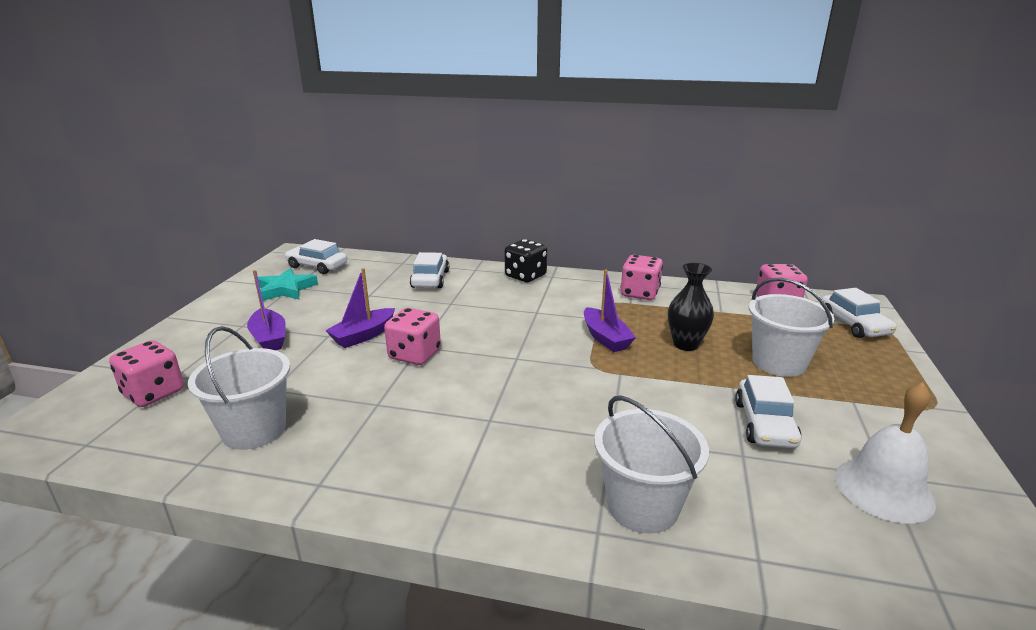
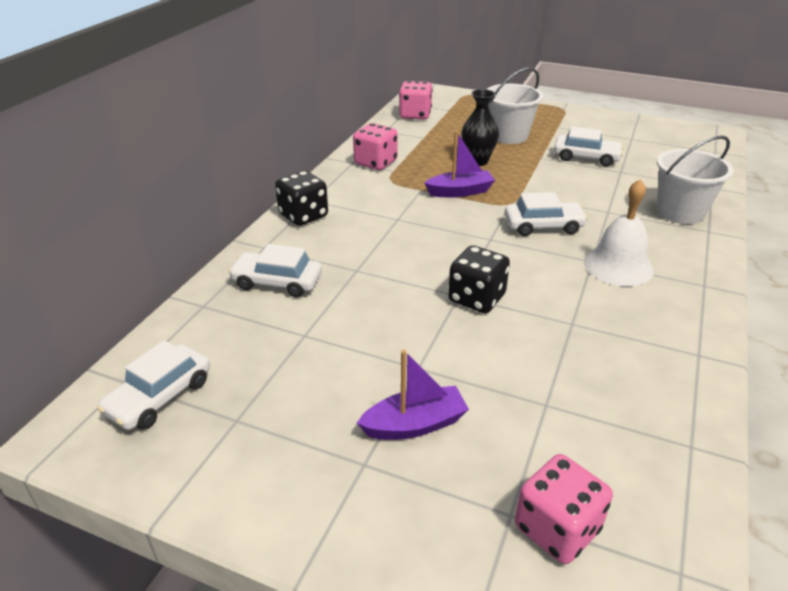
camera: 80 degrees left, 10 degrees up
(254, 430) = (627, 409): white bucket -> none
(285, 289) = (243, 427): turquoise star -> none
(363, 335) = (425, 336): purple boat -> none
(414, 354) = (476, 298): pink dice -> black dice
(853, 324) = (458, 100): white car -> white car (543, 226)
(883, 489) = (644, 142): white bell -> white bell (618, 266)

